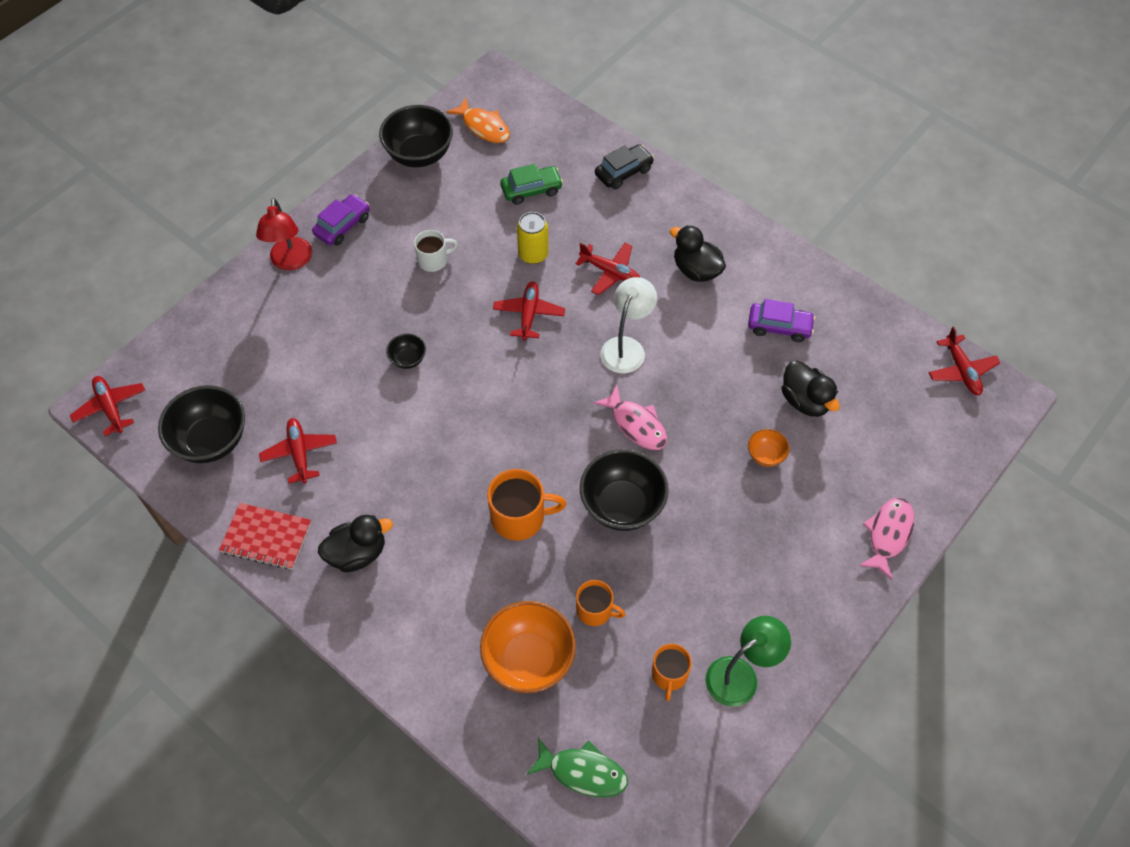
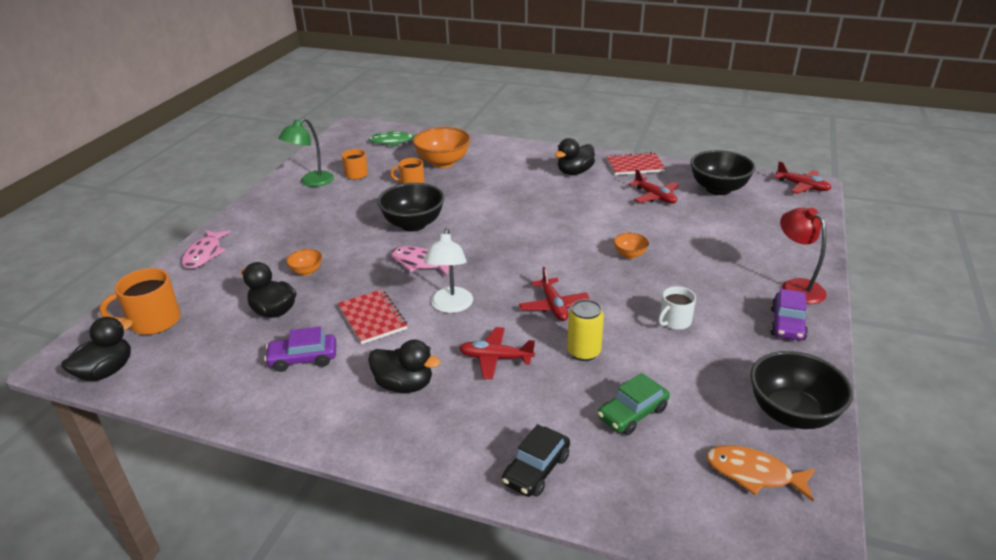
camera: 160 degrees right, 25 degrees down
(408, 359) = (630, 254): black bowl -> orange bowl
(519, 517) = (483, 205): orange mug -> orange mug (154, 321)
(707, 357) = (372, 318): none -> red notebook
(961, 370) = (106, 371): red plane -> black duck

